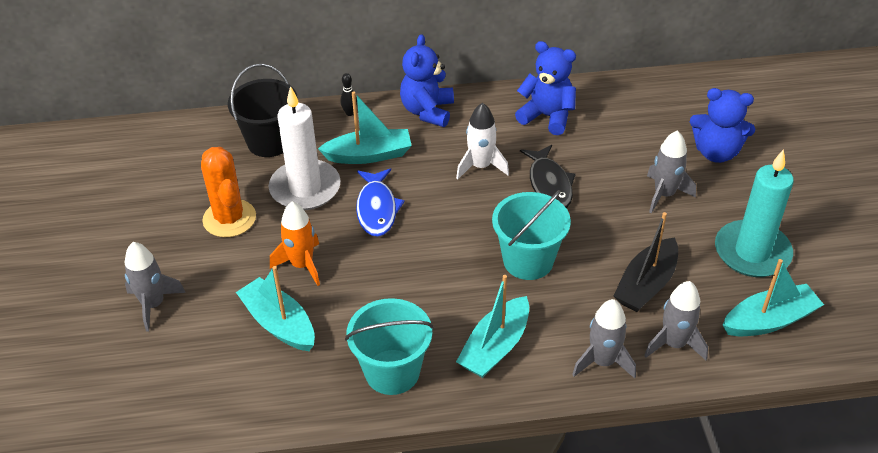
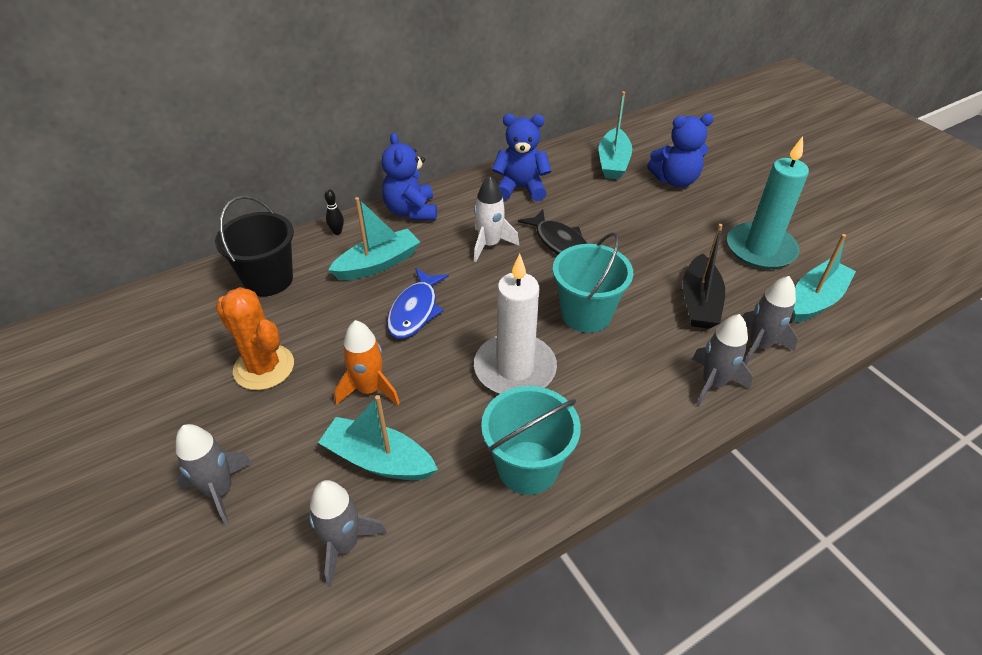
camera: 25 degrees left, 0 degrees up
(305, 188) = (330, 313): white candle -> white candle (515, 369)
(377, 209) = (415, 311): blue fish -> blue fish turned 45 degrees clockwise
(495, 347) = (610, 405): turquoise boat -> turquoise boat (613, 162)
(664, 194) = (660, 224): grey rocket -> grey rocket (344, 545)

